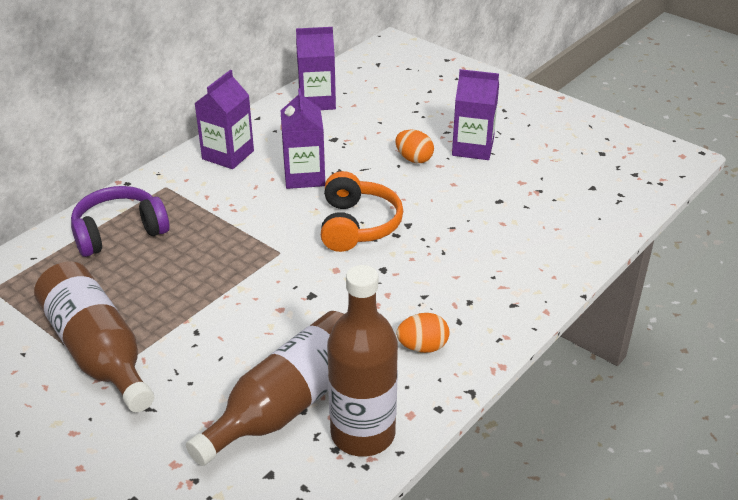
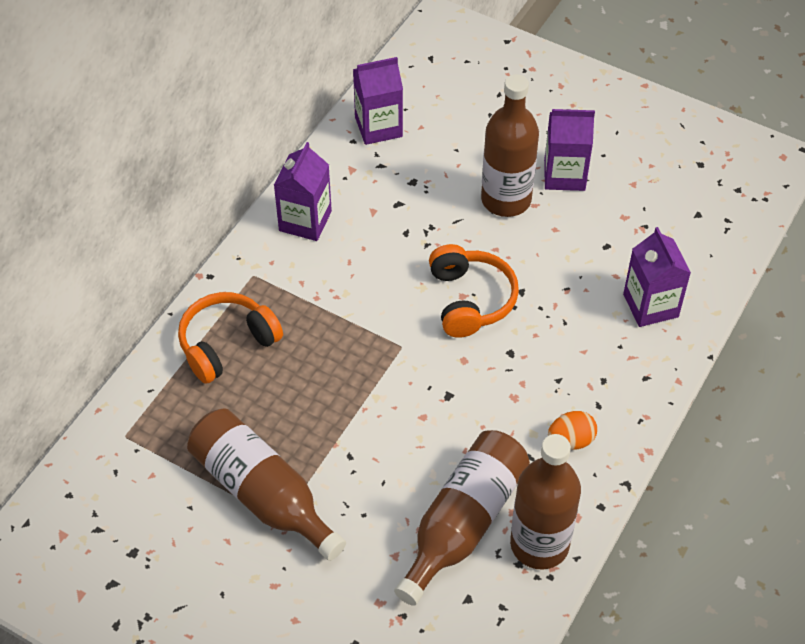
camera: 10 degrees left, 15 degrees up
(119, 232) = (227, 344): purple headphones -> orange headphones
(304, 176) = (396, 240): purple carton -> purple carton (650, 305)
(414, 159) = (506, 199): orange egg -> brown bottle

